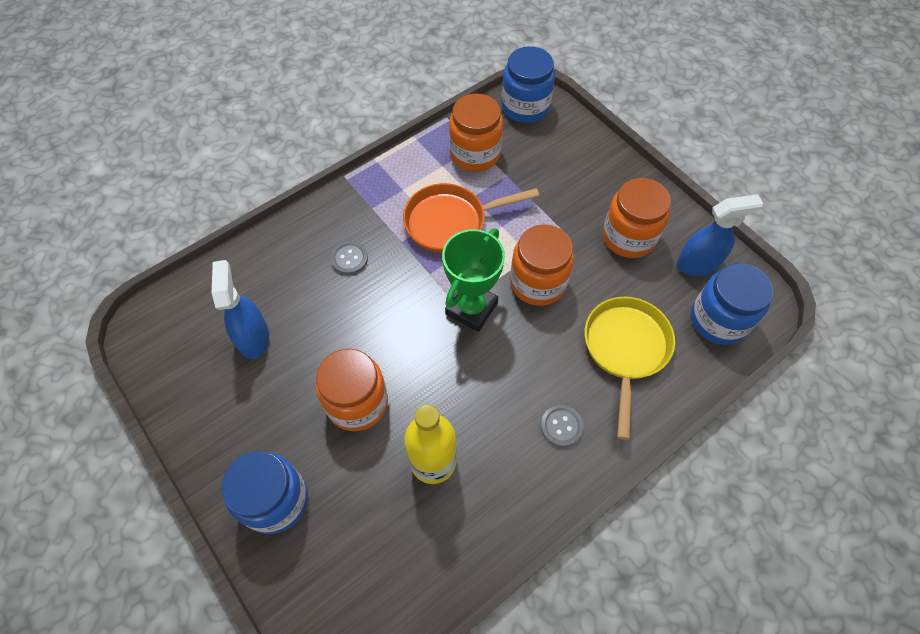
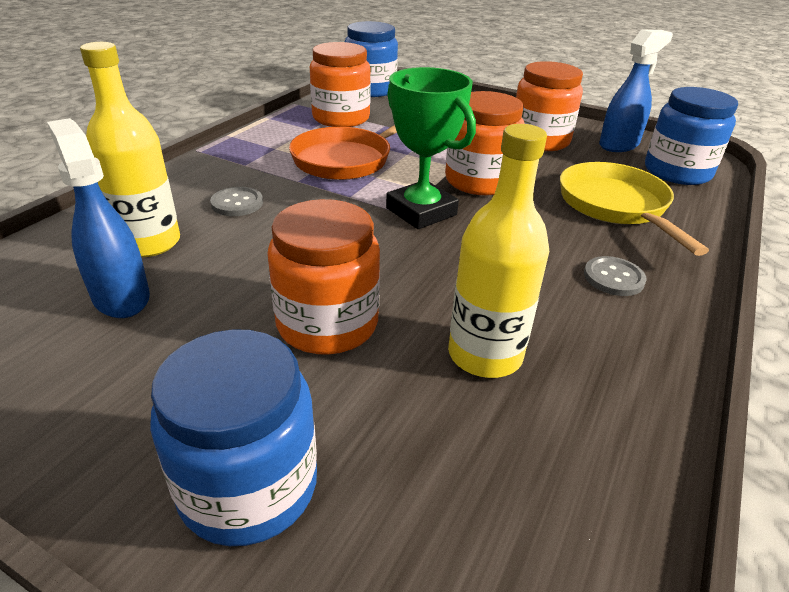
camera: 25 degrees left, 25 degrees down
(282, 288) = (149, 243): none -> yellow bottle
(471, 308) = (421, 211): green trophy -> green trophy turned 45 degrees counterclockwise

